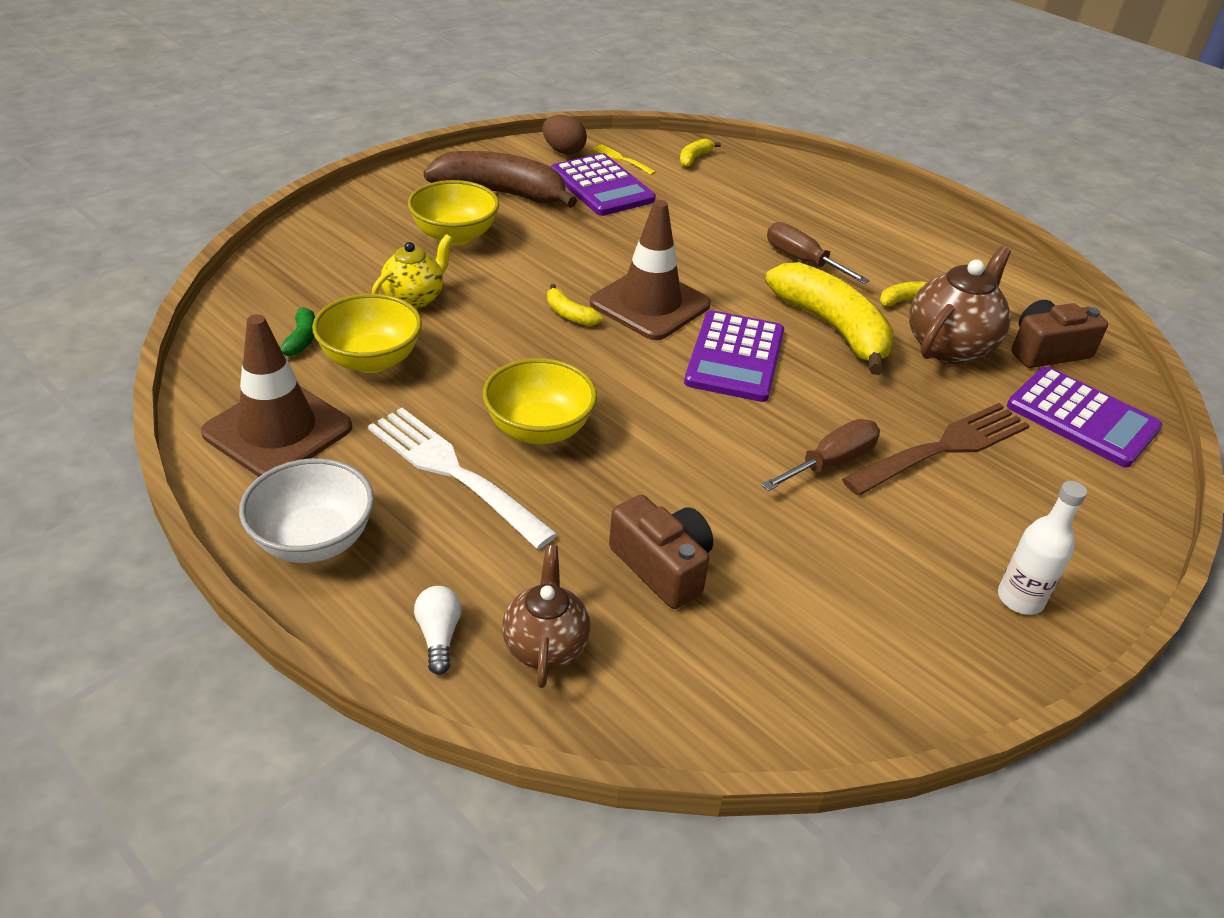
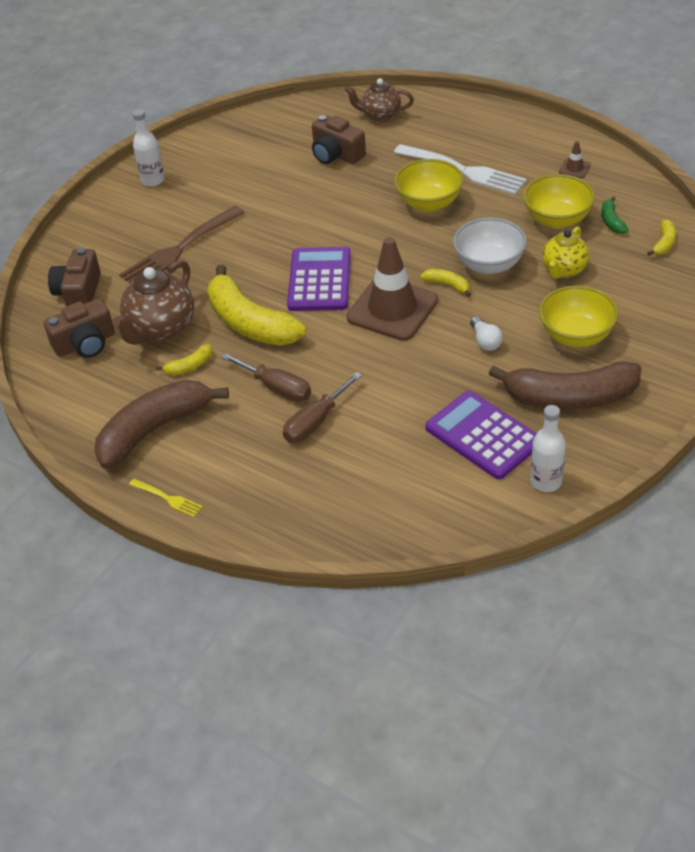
camera: 175 degrees right, 5 degrees up
(278, 430) = (574, 168): brown traffic cone -> brown traffic cone, size x0.40
(314, 540) = (511, 128): white bowl -> white bowl (489, 264)
(439, 636) = (428, 109): white light bulb -> white light bulb (485, 341)
(545, 645) = (380, 115): brown teapot -> brown teapot turned 105 degrees clockwise
(563, 151) = (546, 481): brown egg -> white bottle
(622, 159) = (480, 486): yellow fork -> yellow fork (167, 498)
(694, 158) = (405, 512): yellow banana -> yellow banana (664, 243)
(831, 463) = (250, 224): brown screwdriver -> brown screwdriver (315, 422)
(936, 254) = (154, 430): none -> brown banana
(1082, 417) = (79, 293): purple calculator -> brown camera

